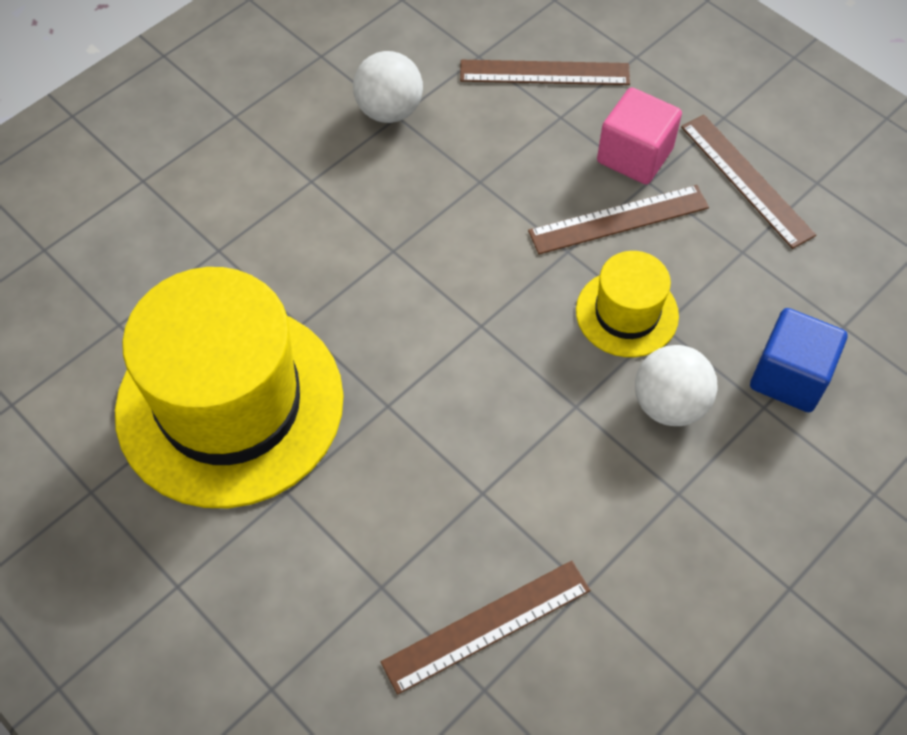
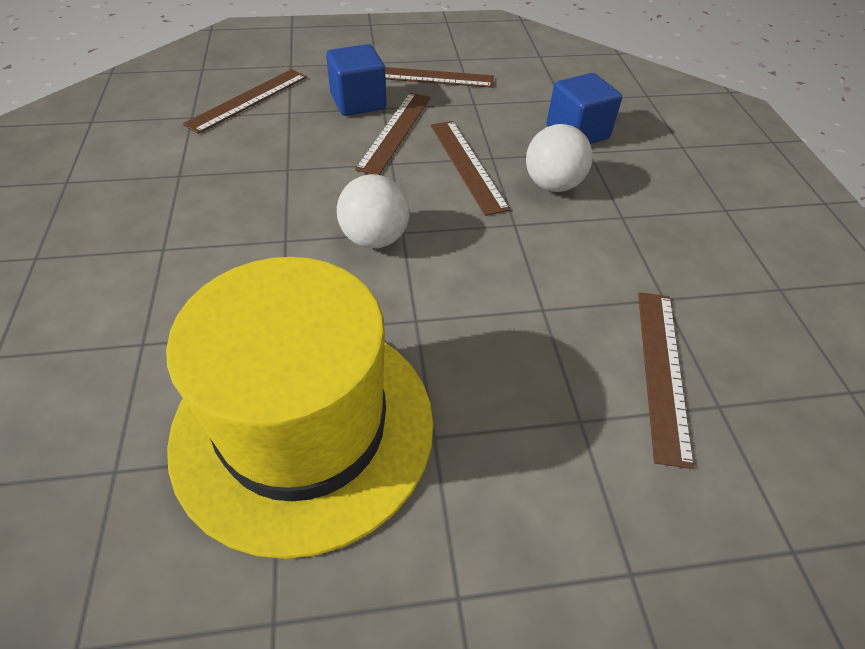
camera: 55 degrees left, 10 degrees down
(389, 110) = (168, 176): white ball -> white ball (374, 238)
(627, 313) = (467, 165): yellow hat -> brown ruler
(634, 155) = (358, 102): pink cube -> blue cube

